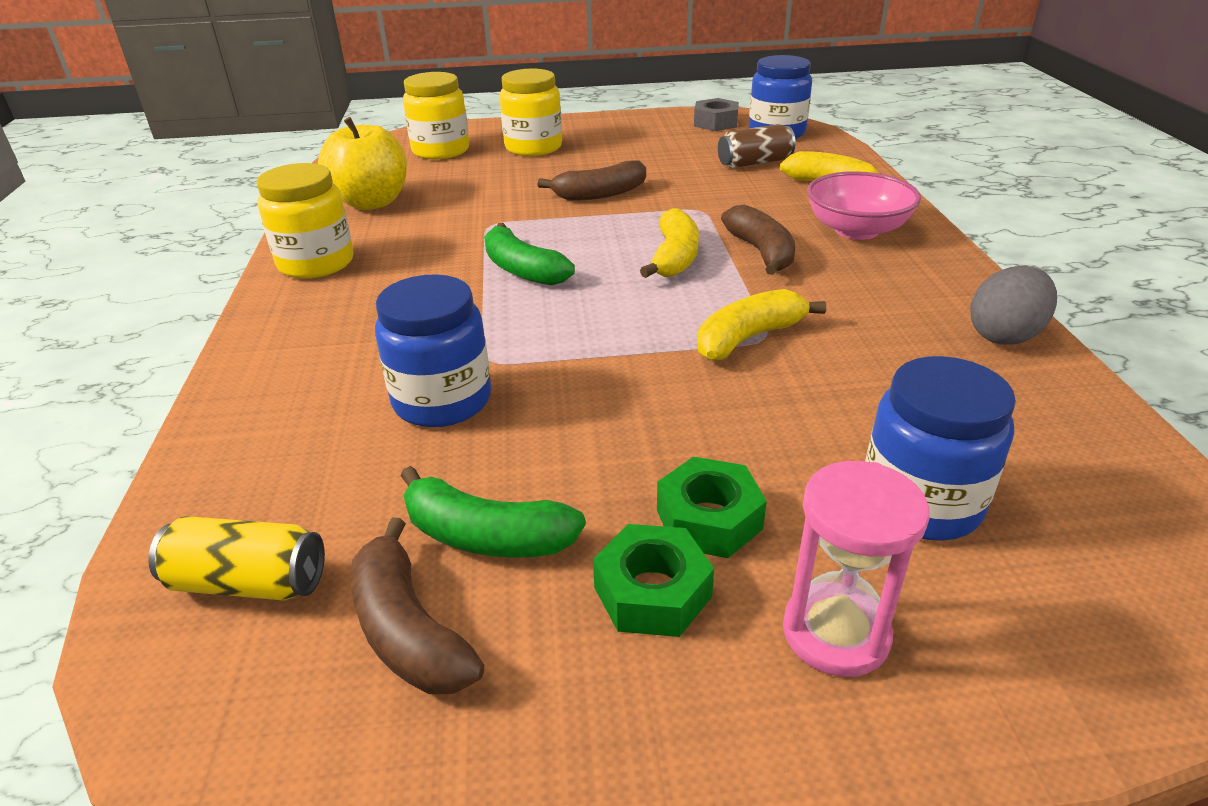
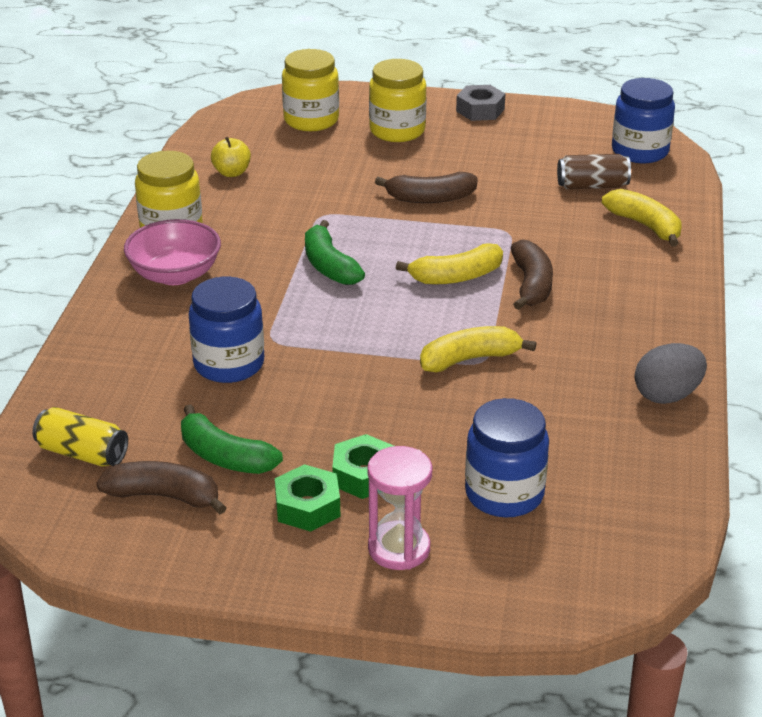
camera: 15 degrees right, 0 degrees up
(371, 202) = (232, 173): yellow apple -> yellow apple, size x0.53
(409, 630) = (164, 496): brown banana -> brown banana turned 120 degrees clockwise
(674, 257) = (456, 277): yellow banana -> yellow banana turned 45 degrees clockwise
(715, 123) = (588, 127): grey nut -> grey nut (480, 110)
(856, 230) = (629, 278): pink bowl -> pink bowl (175, 274)

